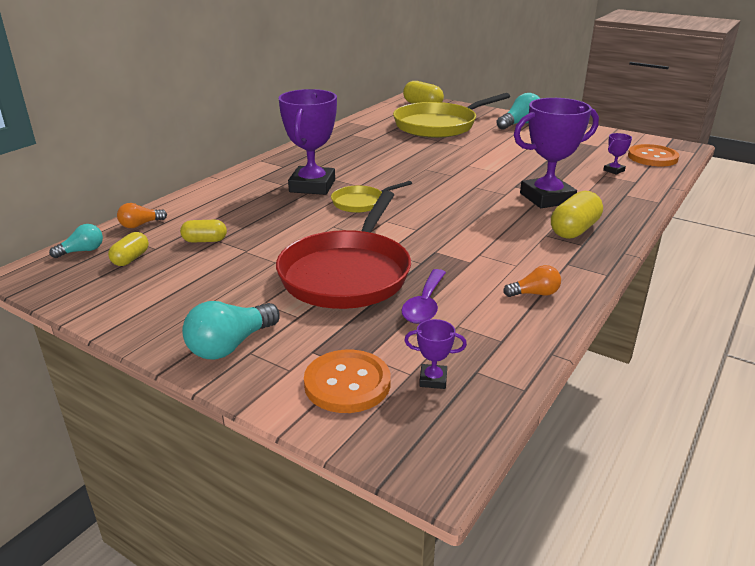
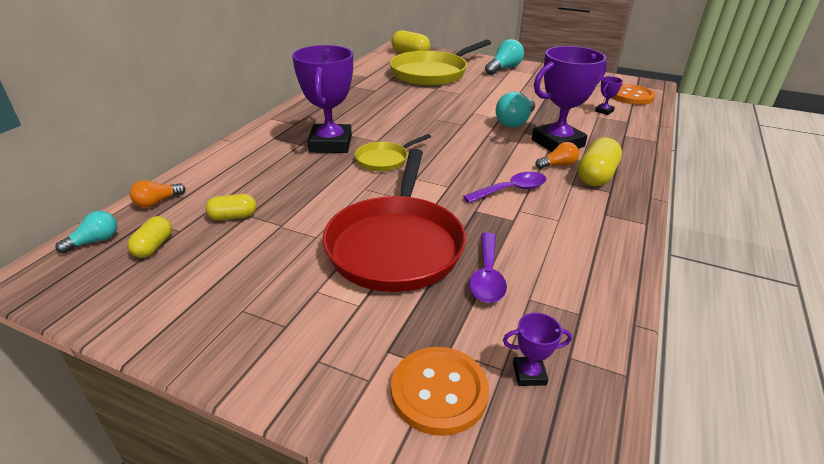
camera: 10 degrees left, 5 degrees up
(230, 345) = (293, 353): turquoise light bulb -> turquoise light bulb (515, 122)
(479, 236) = (511, 190): none -> purple spoon
(534, 294) = (589, 252): orange light bulb -> orange light bulb (557, 165)

